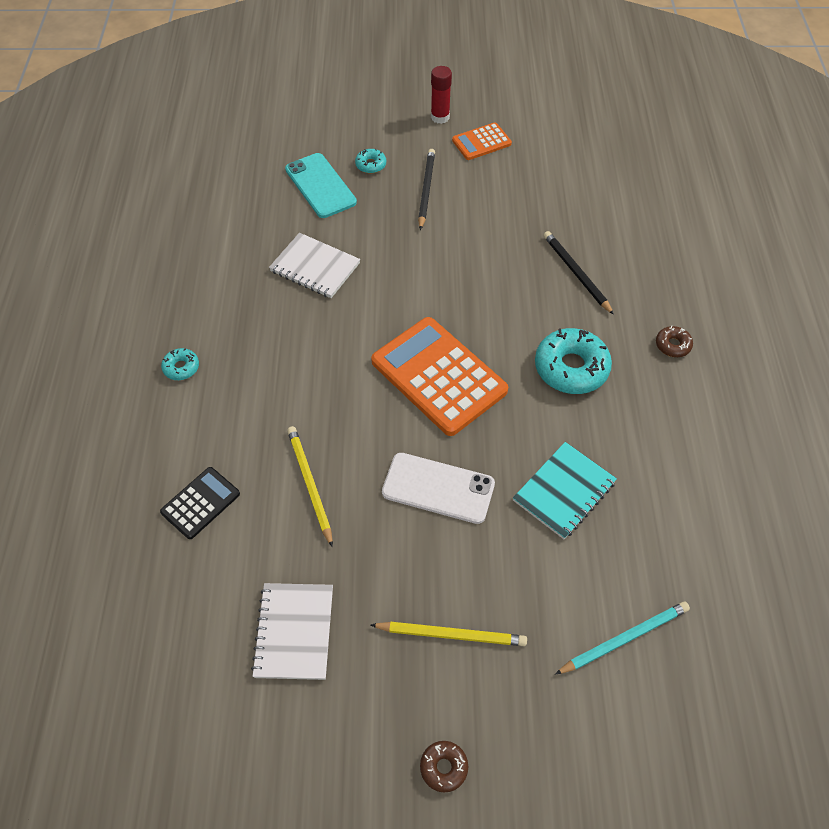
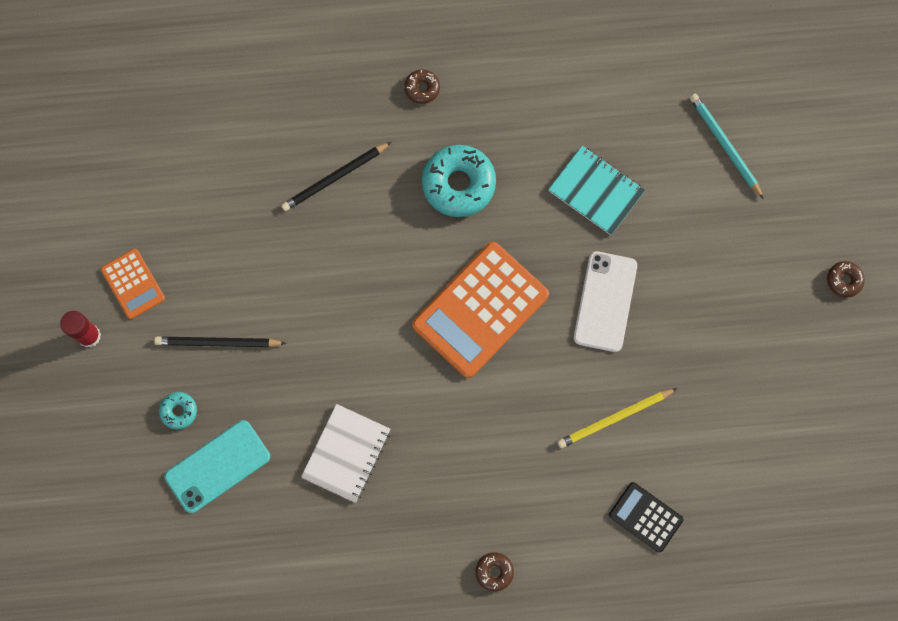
camera: 95 degrees left, 20 degrees up
(181, 367) = (494, 572): turquoise donut -> brown donut
(294, 632) = (755, 410): white notebook -> none
(451, 634) = (740, 281): yellow pencil -> none

